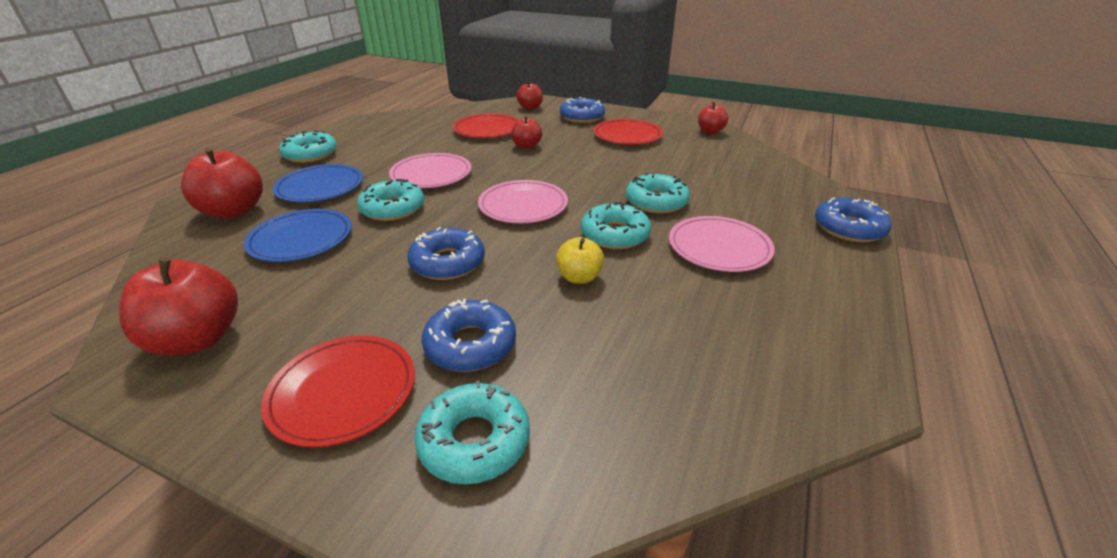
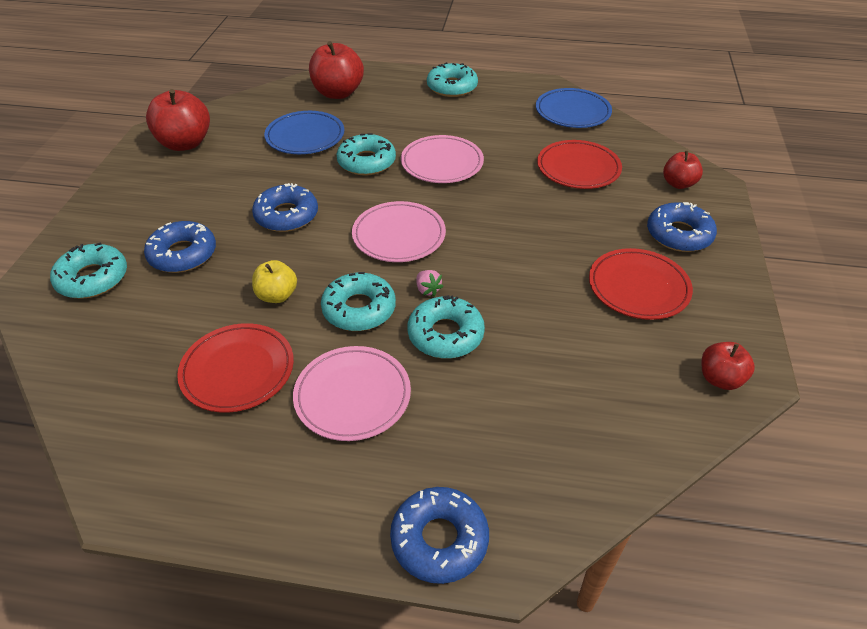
camera: 75 degrees right, 10 degrees up
(320, 187) = (391, 114): blue plate -> blue plate (572, 112)
(343, 392) = (137, 214): red plate -> red plate (237, 370)
(526, 146) = (548, 207): red apple -> none
(602, 202) = (428, 290): none -> pink strawberry

